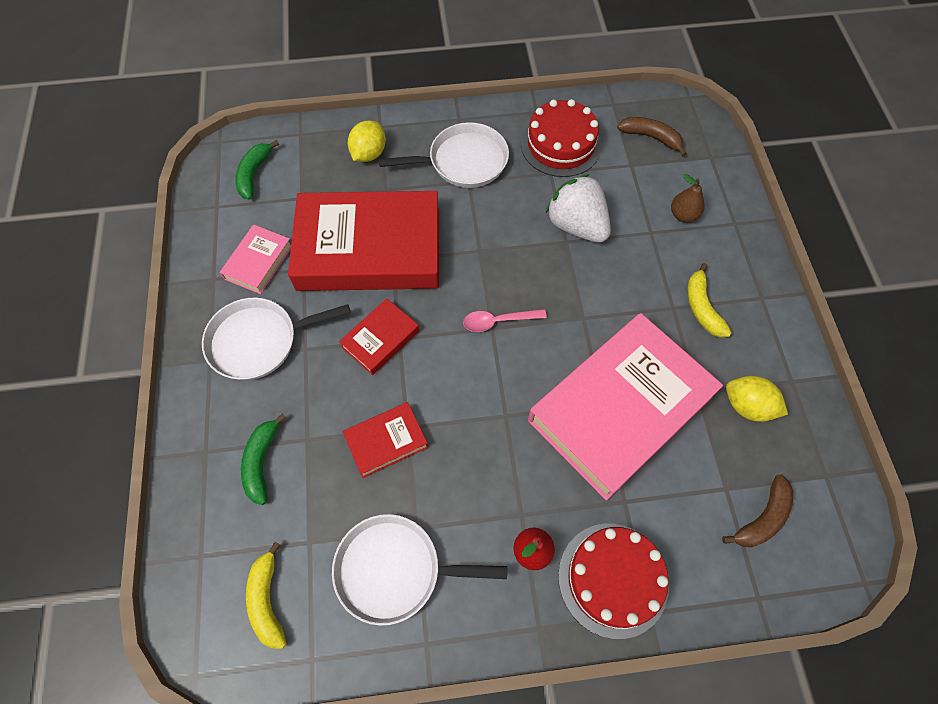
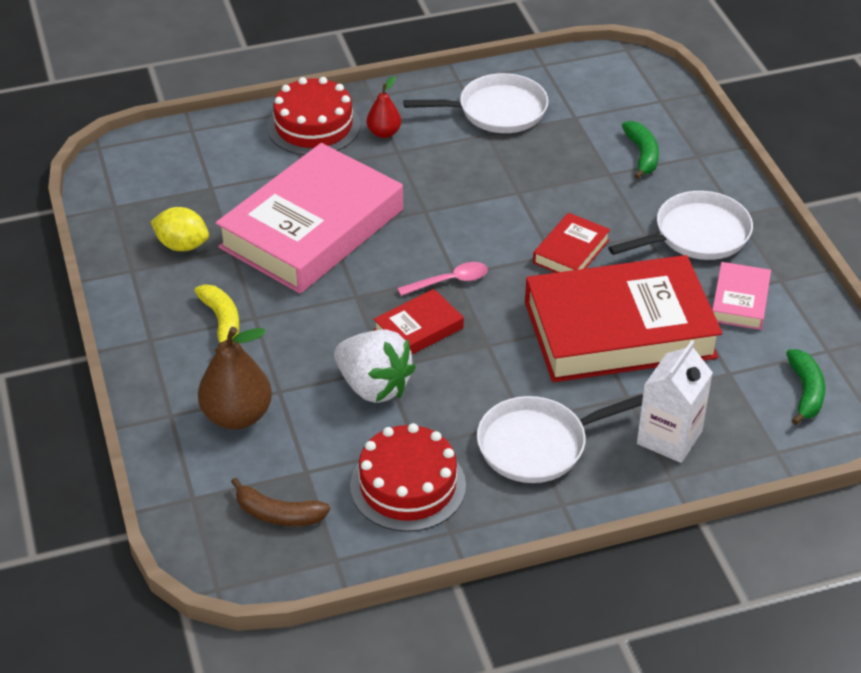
camera: 170 degrees right, 20 degrees down
(267, 600) = (592, 86): yellow banana -> none
(369, 154) = (669, 437): yellow lemon -> white carton
(386, 441) = (534, 180): red book -> red book (419, 329)
(683, 215) = (237, 416): brown pear -> brown pear, size x1.76
(762, 518) = (181, 173): brown banana -> none

